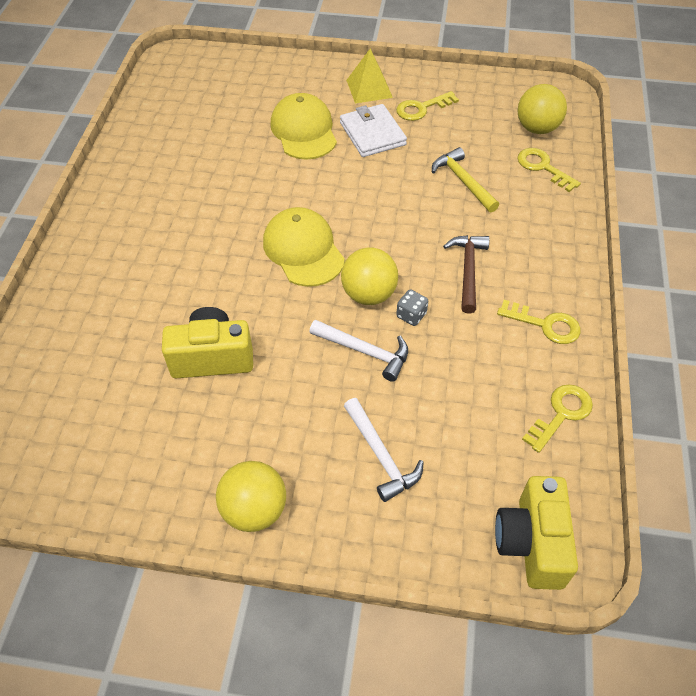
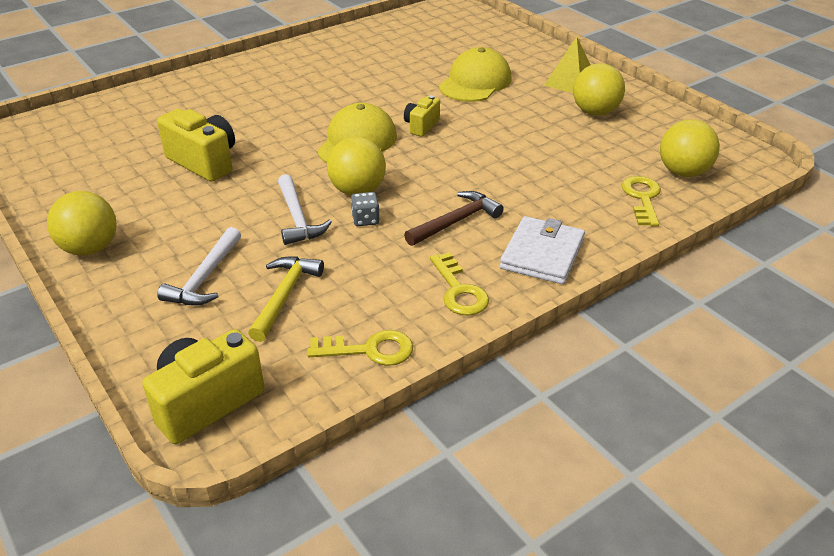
camera: 45 degrees right, 15 degrees down
(326, 201) = (421, 126): none -> yellow camera
(372, 134) = (525, 108): white wallet -> white wallet (542, 254)
(422, 108) = (595, 112): yellow key -> yellow ball
(463, 181) = (550, 170): yellow hammer -> yellow hammer (284, 296)

